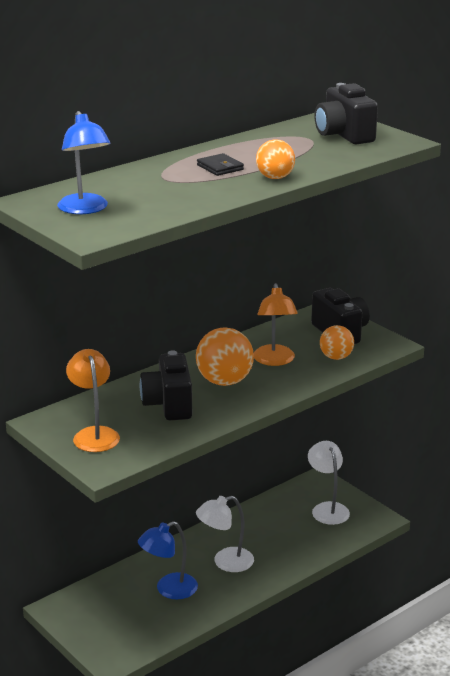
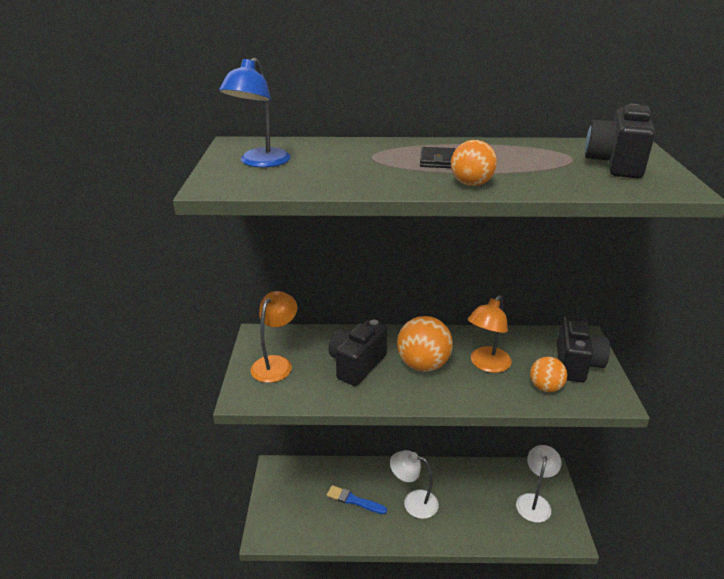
camera: 40 degrees right, 5 degrees up
(169, 590) = (354, 500): blue lamp -> blue brush

